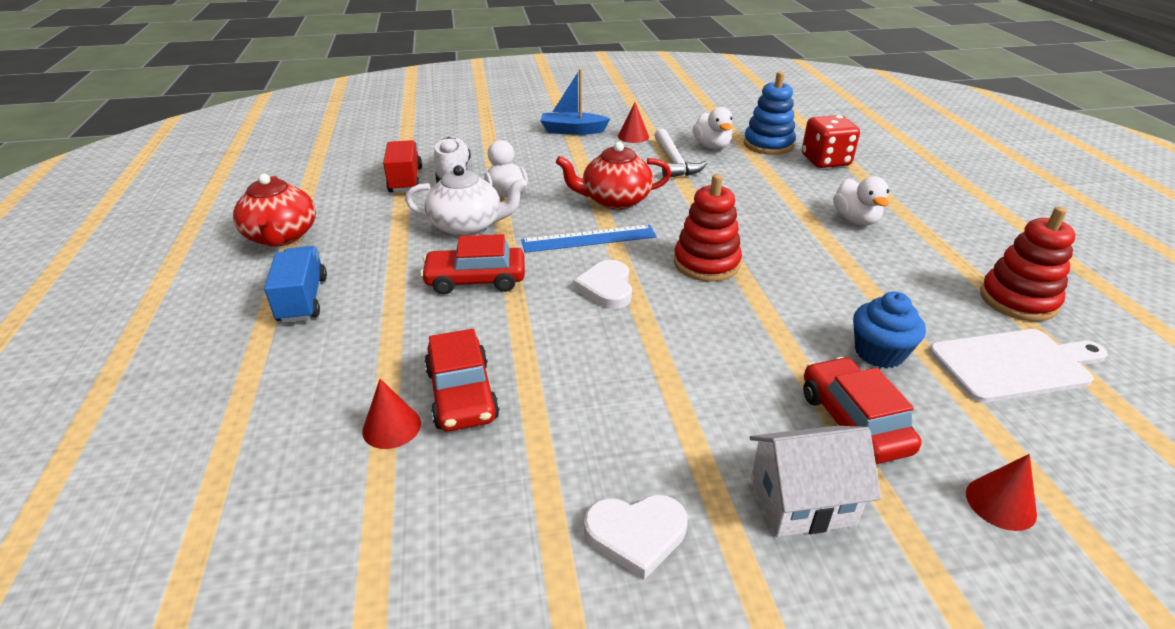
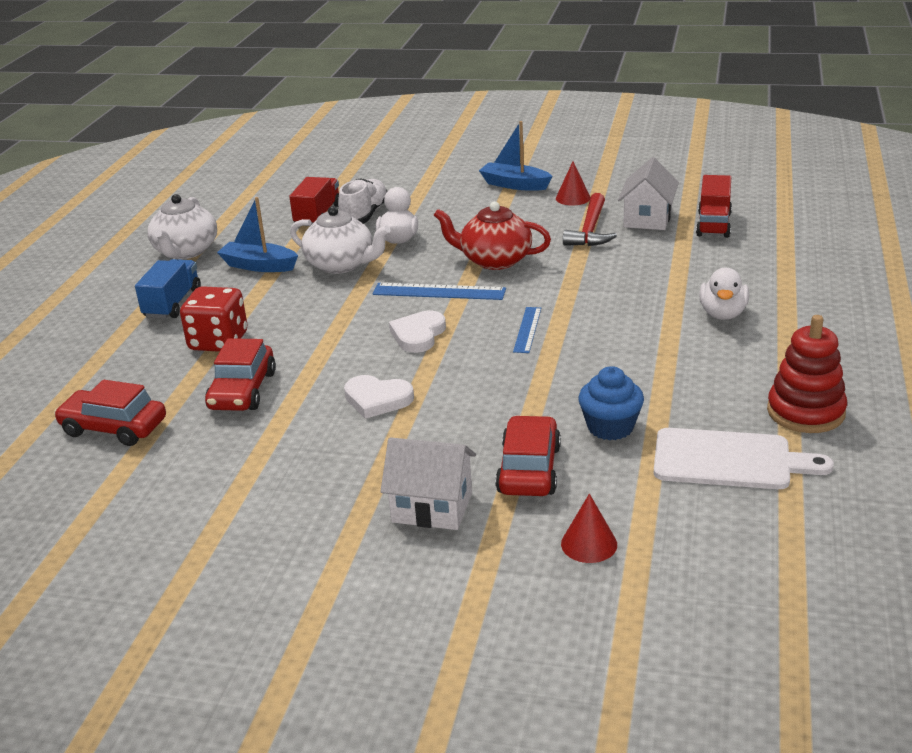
camera: 25 degrees right, 5 degrees down
(281, 236) = (185, 251): red teapot -> white teapot
(378, 240) = (259, 266): none -> blue boat
(391, 427) = (180, 401): red cone -> none
(475, 280) = (314, 310): red car -> red car (114, 428)
(636, 535) = (295, 498): white heart -> white heart (377, 399)
(674, 162) = (590, 230): white hammer -> red hammer
(706, 263) = (527, 329): red stacking toy -> blue ruler
(712, 146) = (647, 219): white duck -> white house
(768, 144) = (713, 224): blue stacking toy -> red truck
(825, 161) = (760, 250): red dice -> red dice (218, 341)

